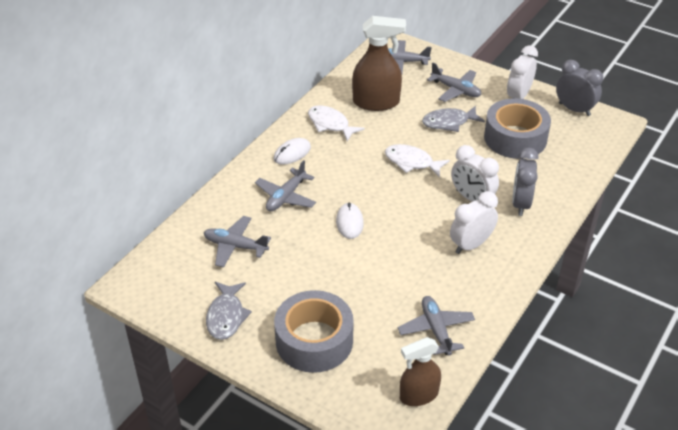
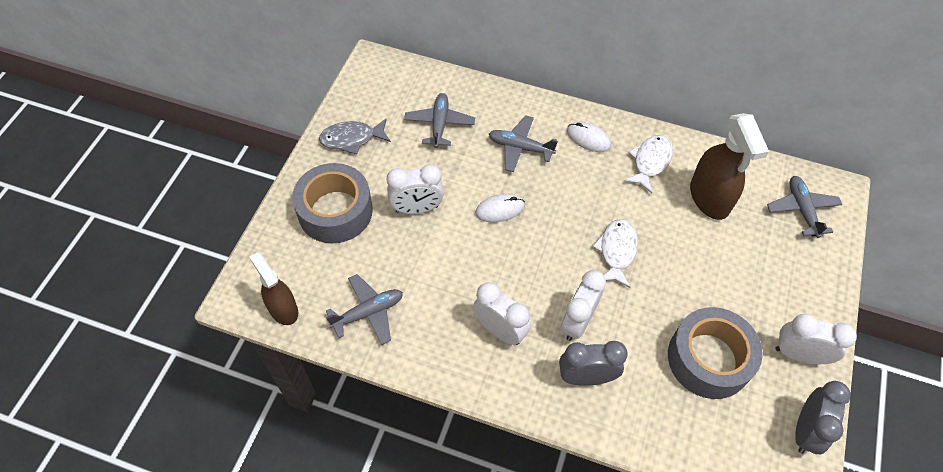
camera: 75 degrees right, 15 degrees up
(331, 278) = (416, 208): none -> white clock
(449, 122) = (706, 279): grey fish -> none
(455, 90) = (775, 278): grey plane -> none

